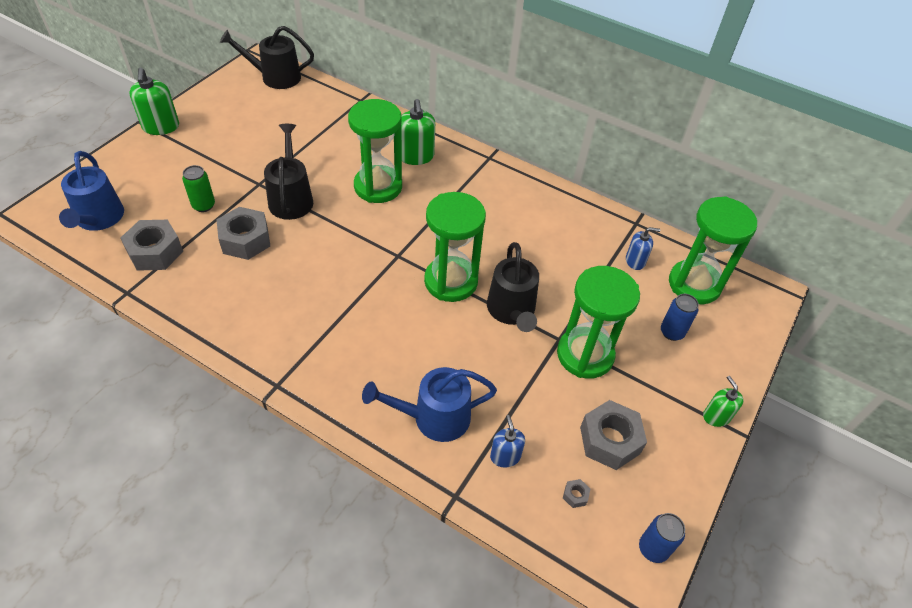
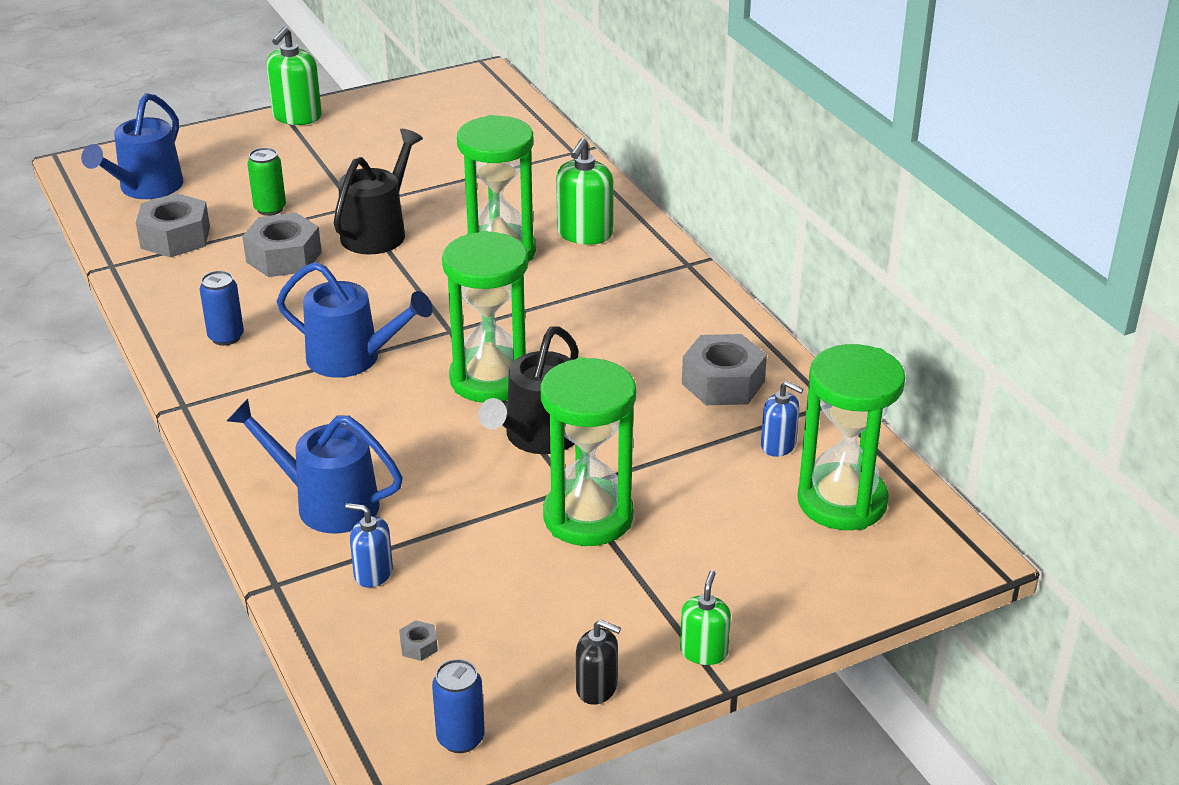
camera: 35 degrees right, 15 degrees down
(275, 77) = (486, 99): black watering can -> none
(356, 300) = (352, 358): none -> blue watering can
(505, 456) = (373, 573): blue soap dispenser -> blue soap dispenser turned 90 degrees counterclockwise
(610, 440) = (523, 614): grey nut -> grey nut (723, 383)
(672, 332) = (743, 540): blue can -> blue can (226, 337)
(688, 471) = (597, 688): none -> black soap dispenser

